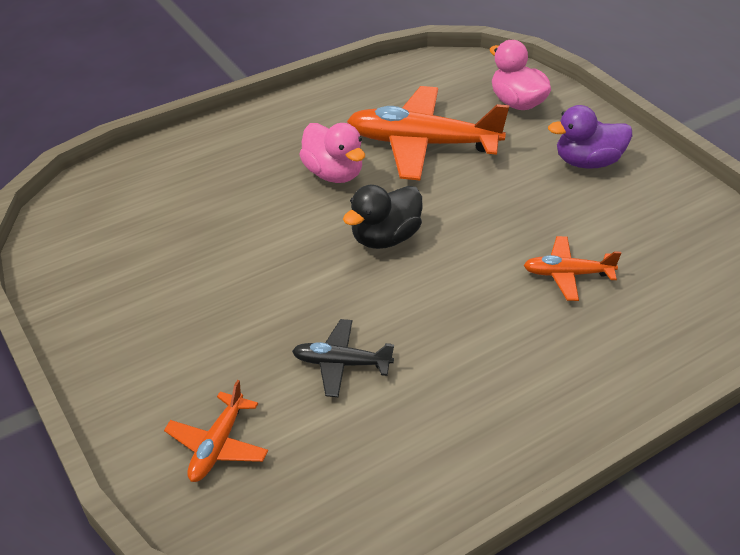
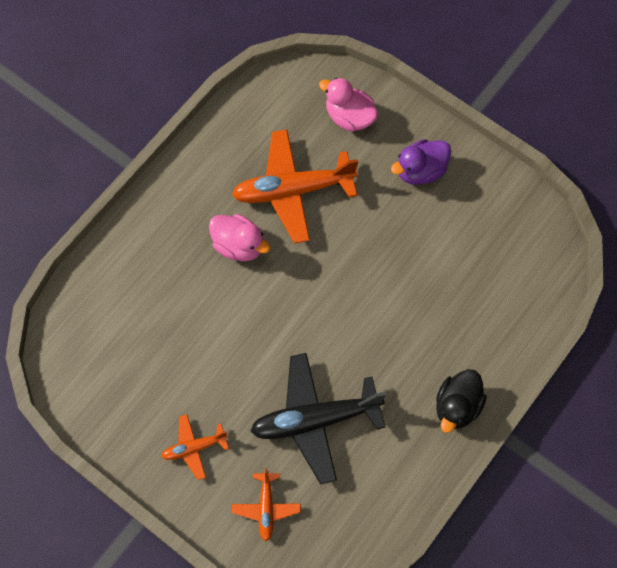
camera: 20 degrees left, 25 degrees up
(341, 363) = (315, 420): black plane -> black plane, size x1.99
(385, 238) = (301, 299): black duck -> black duck (457, 406)
(567, 274) = (435, 291): orange plane -> orange plane (194, 448)

